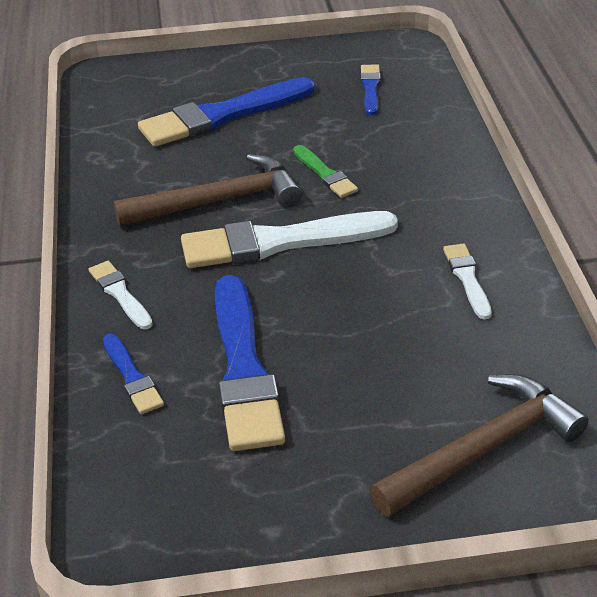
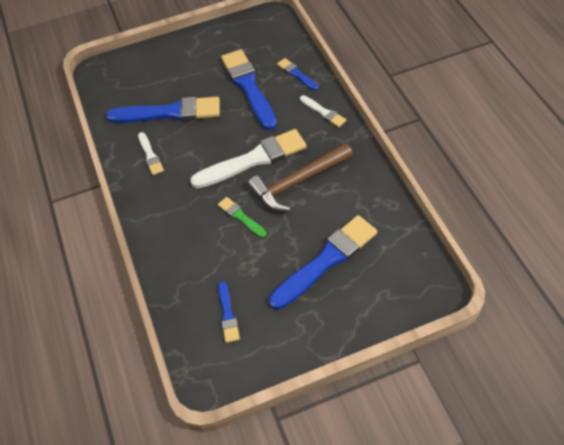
camera: 170 degrees right, 15 degrees up
(423, 348) = (169, 112): none -> blue brush
(483, 449) = (142, 74): brown hammer -> none

